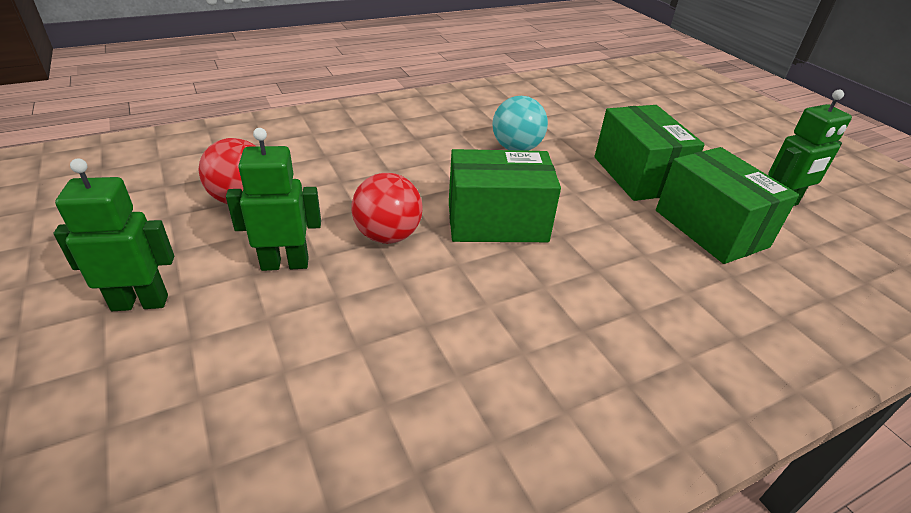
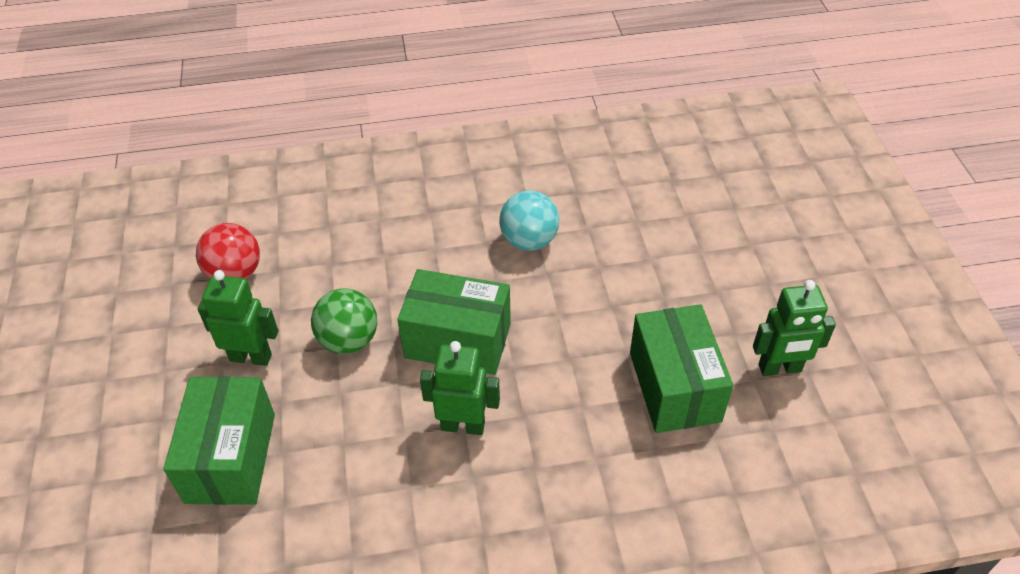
camera: 20 degrees right, 10 degrees up
(140, 302) = (132, 377): green robot -> green robot (463, 425)
(388, 236) = (349, 340): red ball -> green ball
(637, 175) = (642, 300): green box -> green box (230, 457)

